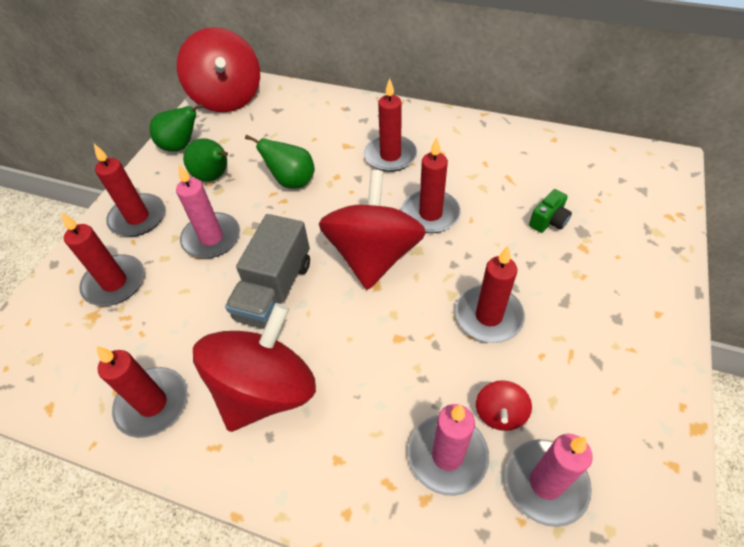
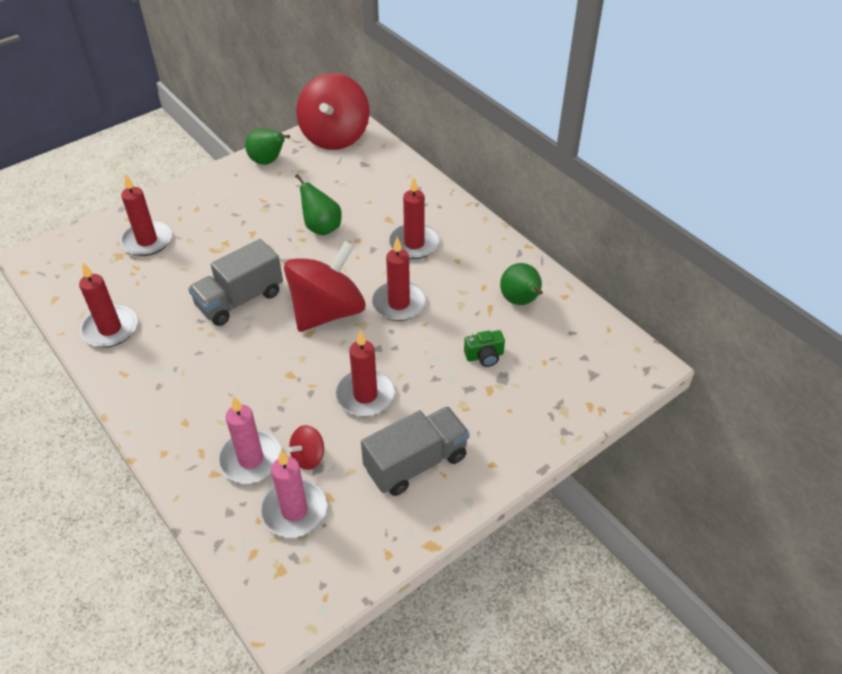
camera: 30 degrees right, 5 degrees down
(138, 218) = (196, 202): red candle -> none
(211, 238) = (231, 242): pink candle -> none
(214, 177) = (271, 197): green pear -> green pear (520, 301)
(266, 389) = (180, 358): red spinning top -> none
(599, 354) = (416, 463): none -> grey truck

